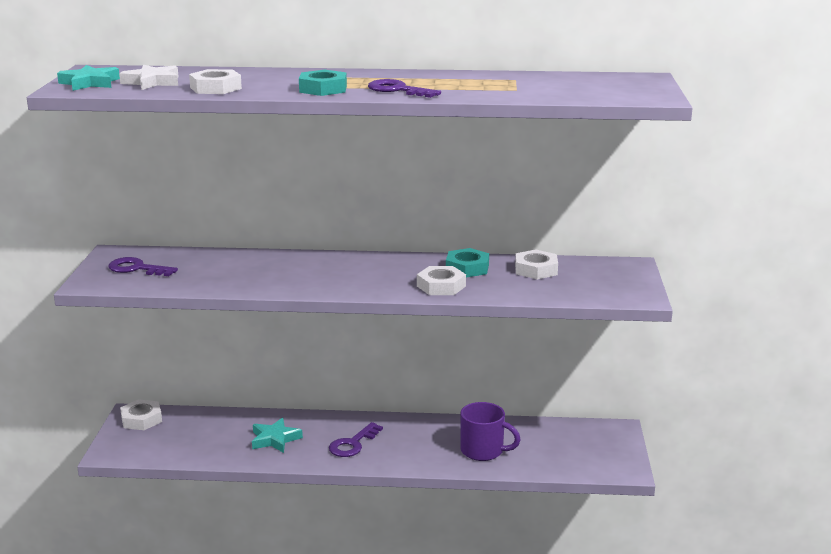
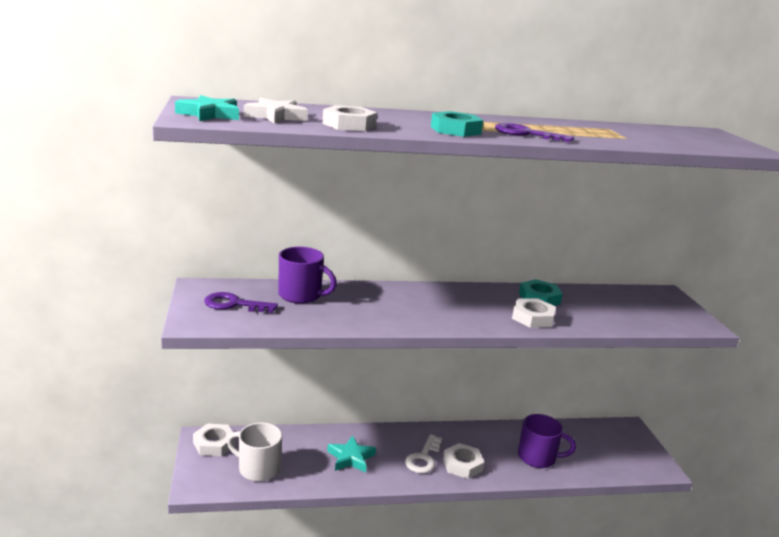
camera: 15 degrees left, 0 degrees up
(175, 443) = (258, 468): none -> white mug
(209, 262) = (301, 295): none -> purple mug
(352, 444) = (423, 458): purple key -> white key
(536, 270) = (597, 299): white nut -> white nut (462, 465)

